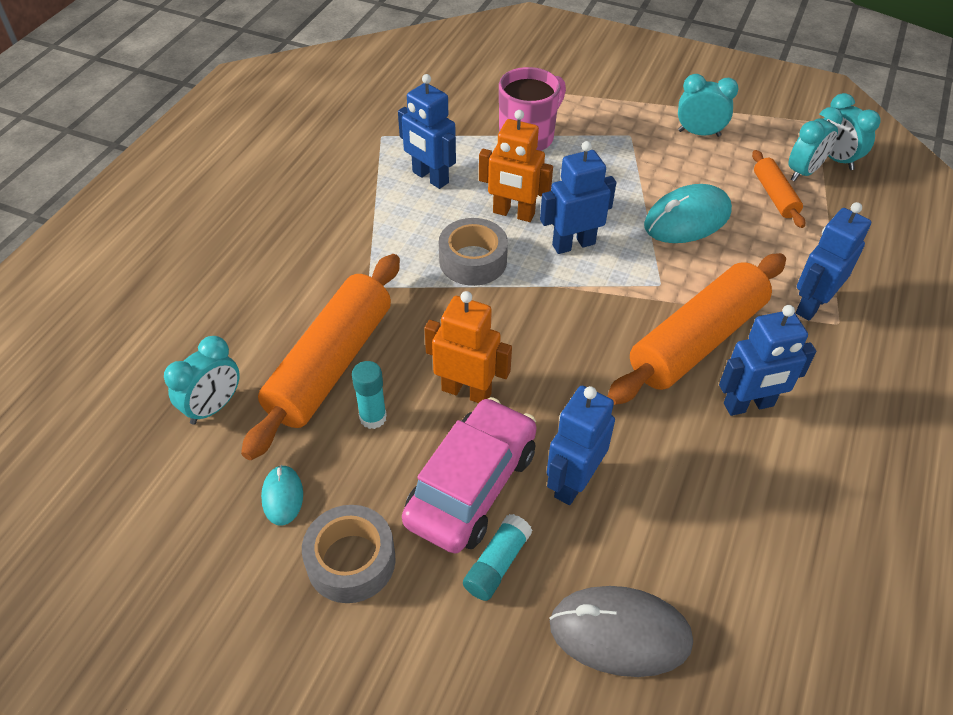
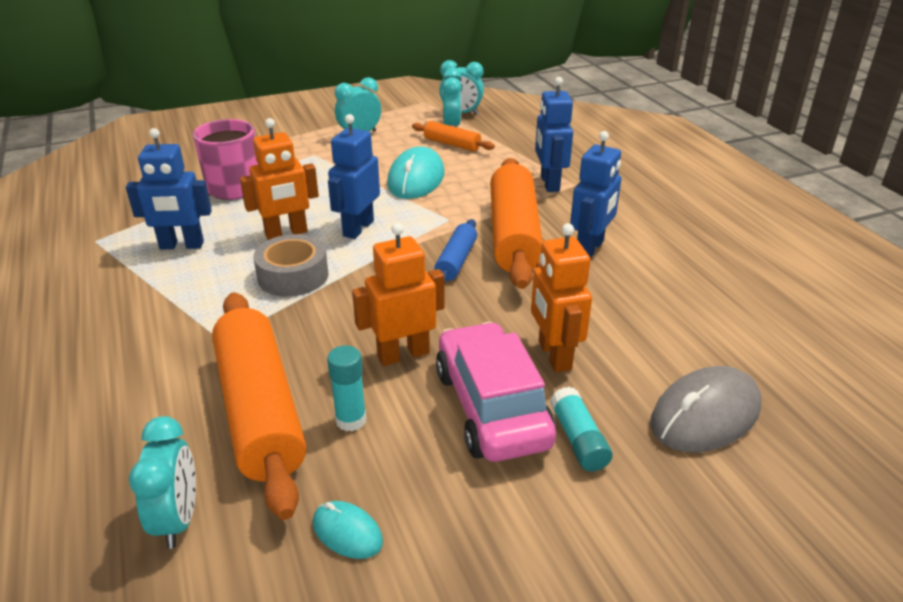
camera: 45 degrees left, 15 degrees down
(351, 561) = (473, 527): grey tape -> none
(573, 482) = (554, 355): blue robot -> orange robot
(612, 333) = (456, 261): none -> blue rolling pin

